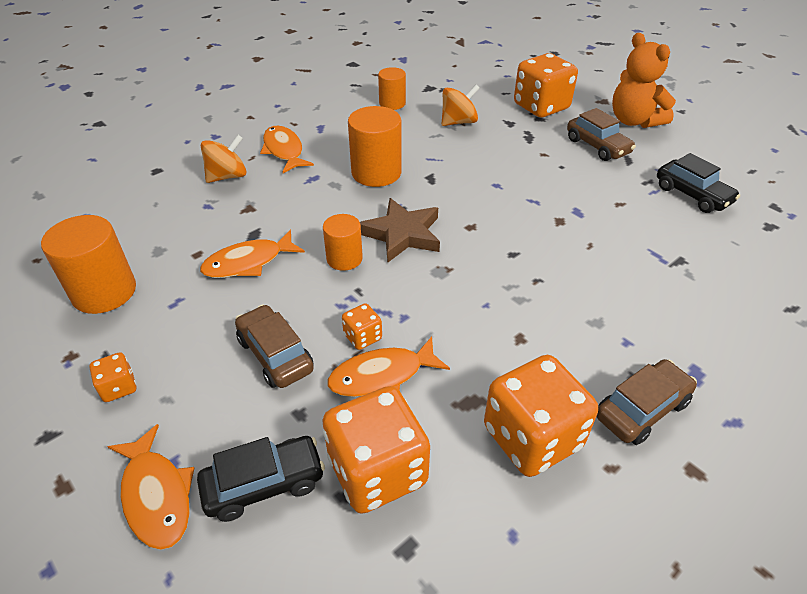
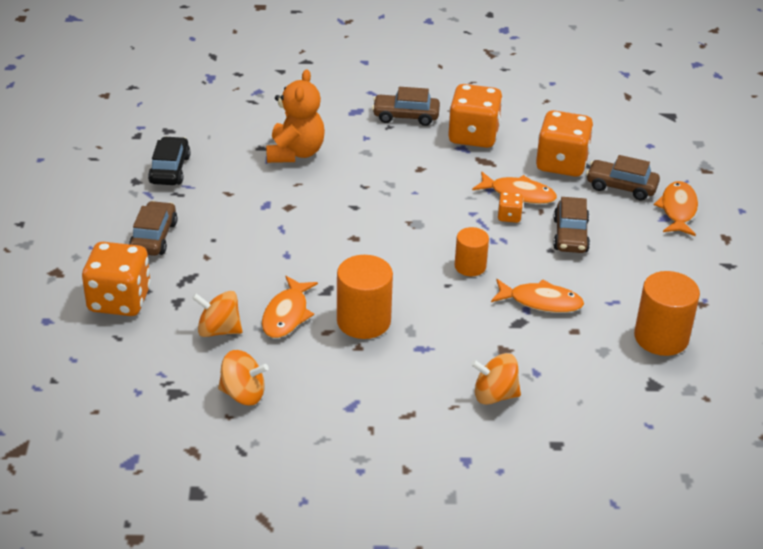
camera: 140 degrees left, 5 degrees down
(119, 387) = (677, 268): orange dice -> none
(264, 484) = (621, 187): black car -> brown car
(284, 150) = (416, 396): orange fish -> orange fish (286, 315)
(392, 103) = (243, 394): orange cylinder -> orange spinning top
(402, 234) = (409, 260): brown star -> none
(634, 121) = (78, 239): orange teddy bear -> orange teddy bear (295, 153)

